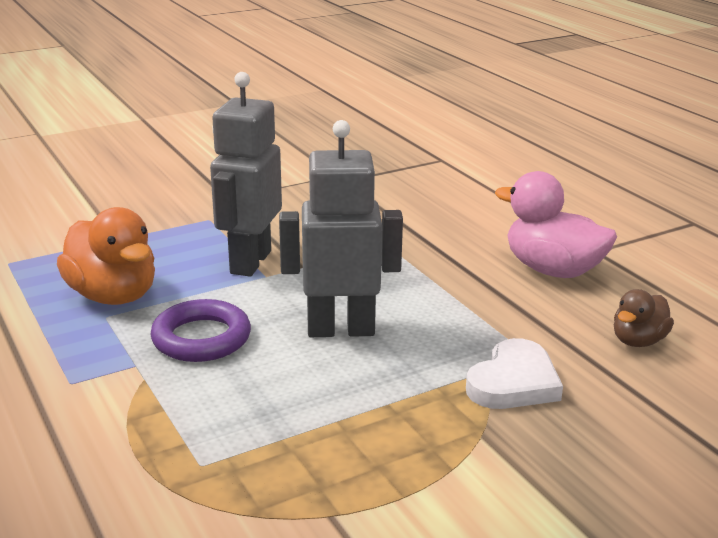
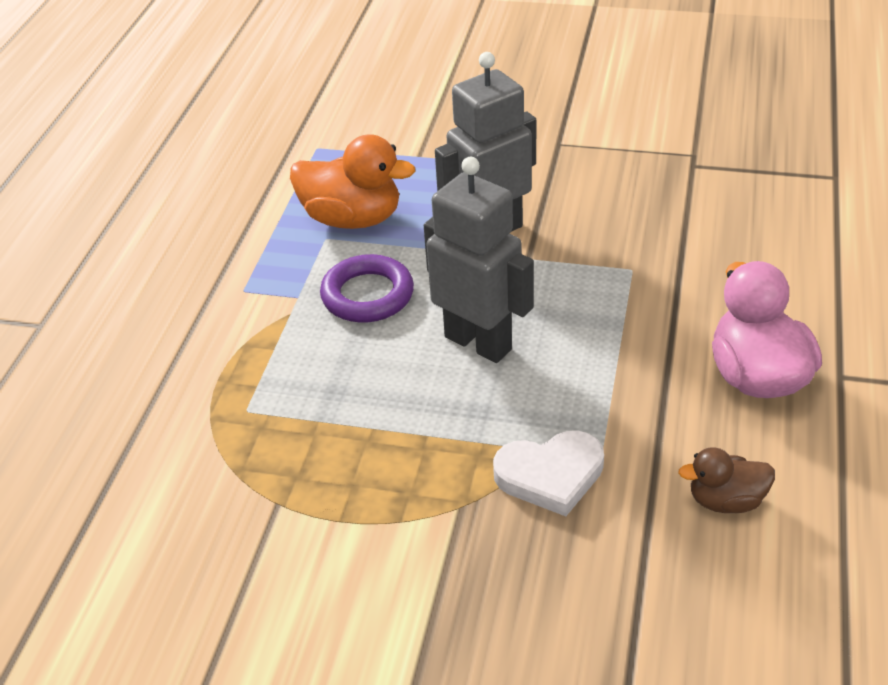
camera: 45 degrees right, 15 degrees up
(113, 296) = (352, 219): orange duck -> orange duck turned 75 degrees counterclockwise

